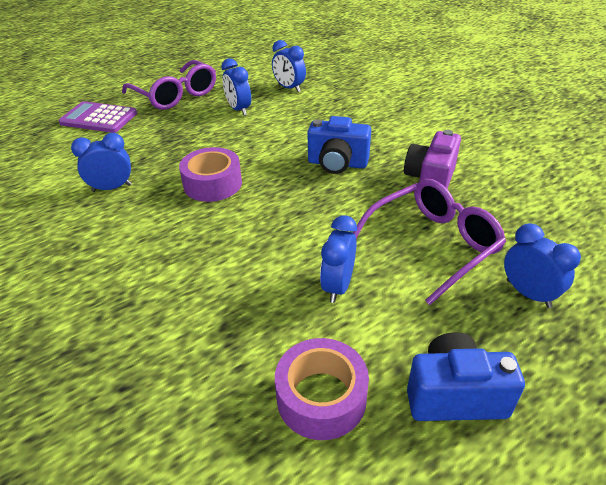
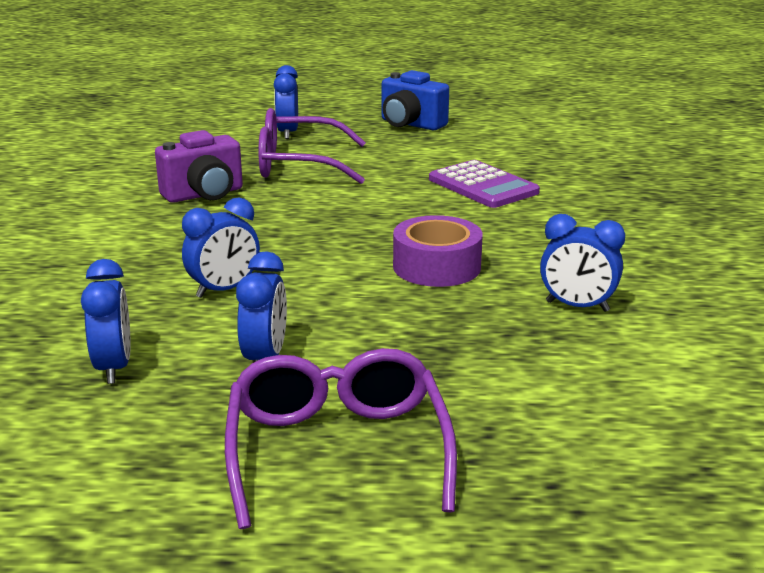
camera: 145 degrees left, 15 degrees down
(99, 118) = (547, 453): purple calculator -> purple calculator (483, 186)
(321, 397) = (490, 142): purple tape -> none
(337, 164) = (262, 236): blue camera -> none
(337, 286) = (413, 169): blue clock -> blue clock (224, 290)

